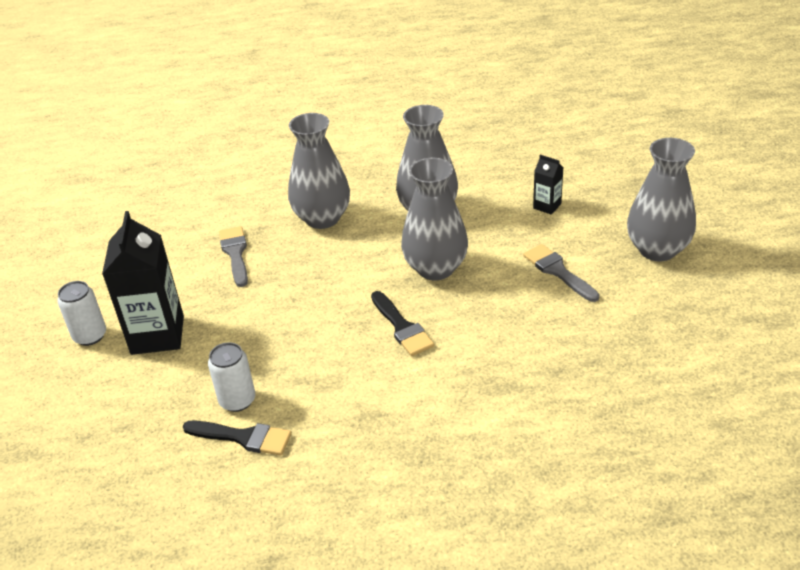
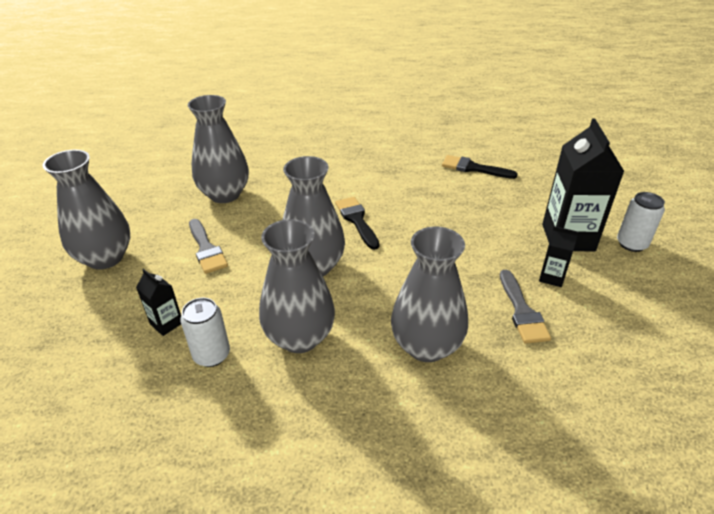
camera: 175 degrees left, 0 degrees up
(195, 287) = (551, 277): none -> black carton
(237, 400) = (483, 187): white can -> white can (211, 355)
(585, 344) = (225, 194): none -> grey vase

